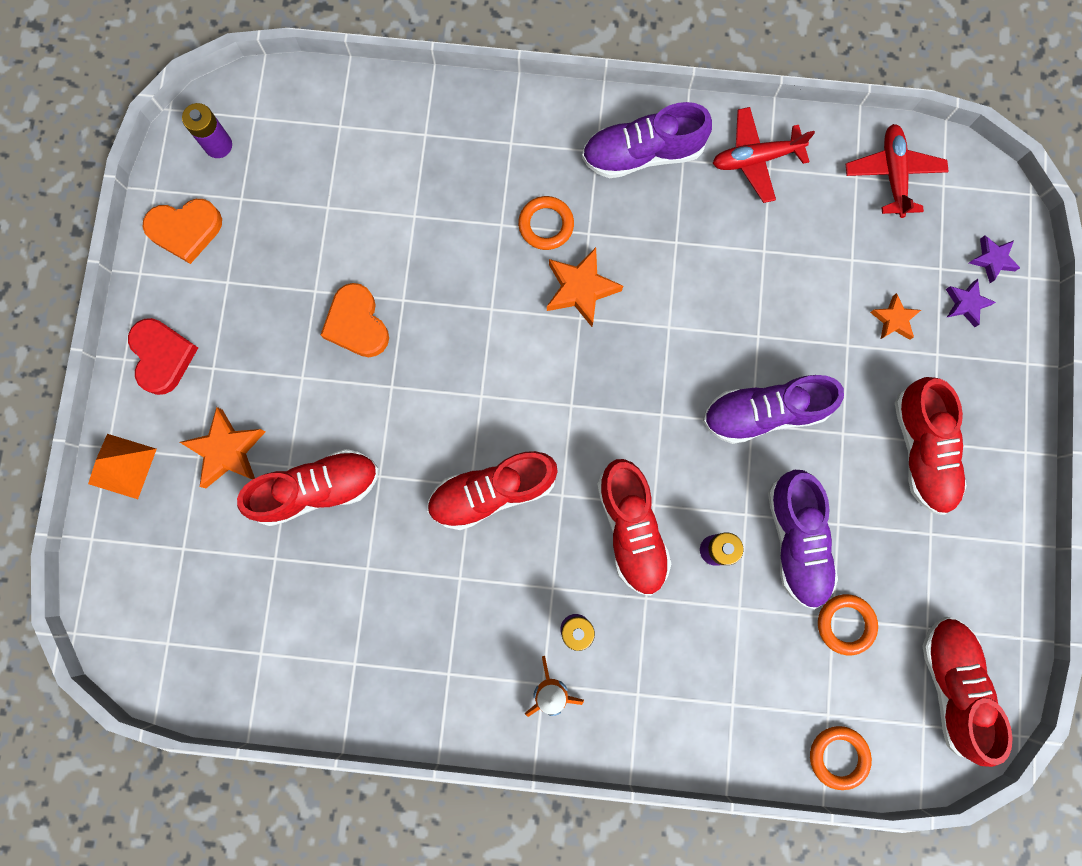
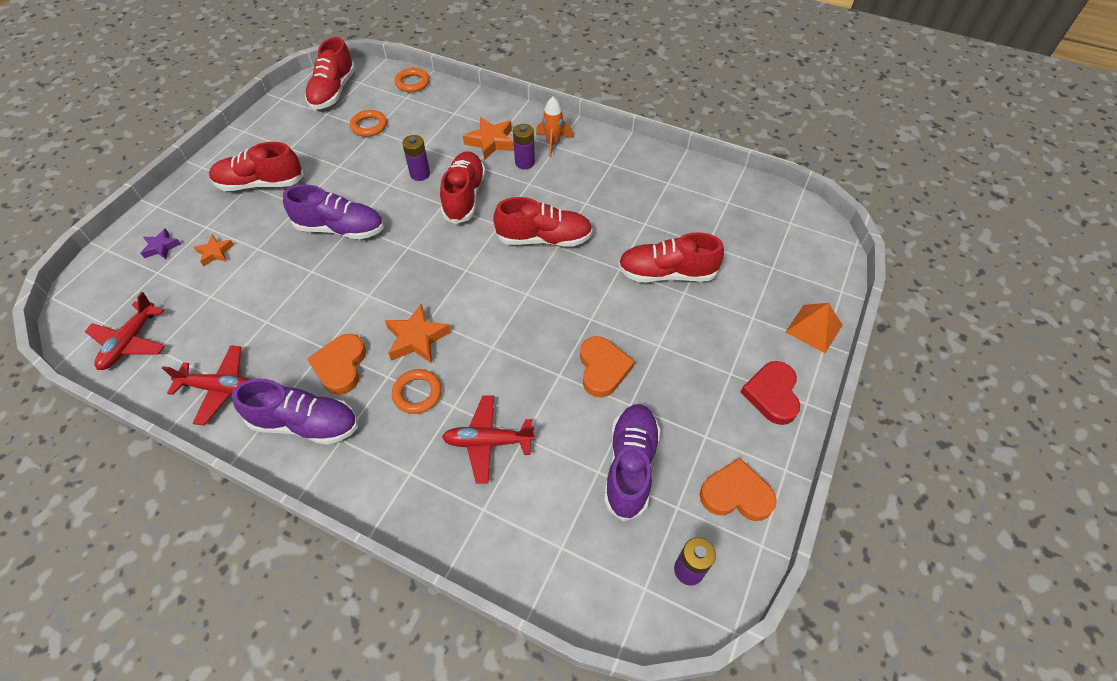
camera: 160 degrees left, 25 degrees down
(227, 450) = (729, 315): orange star -> orange star (491, 142)
(448, 199) = (488, 442): none -> red plane
(645, 227) = (340, 366): none -> orange heart
(796, 540) = (368, 165): purple shoe -> purple shoe (630, 466)
(922, 450) = (260, 184): red shoe -> red shoe turned 105 degrees counterclockwise
(992, 260) = (119, 266): purple star -> none

